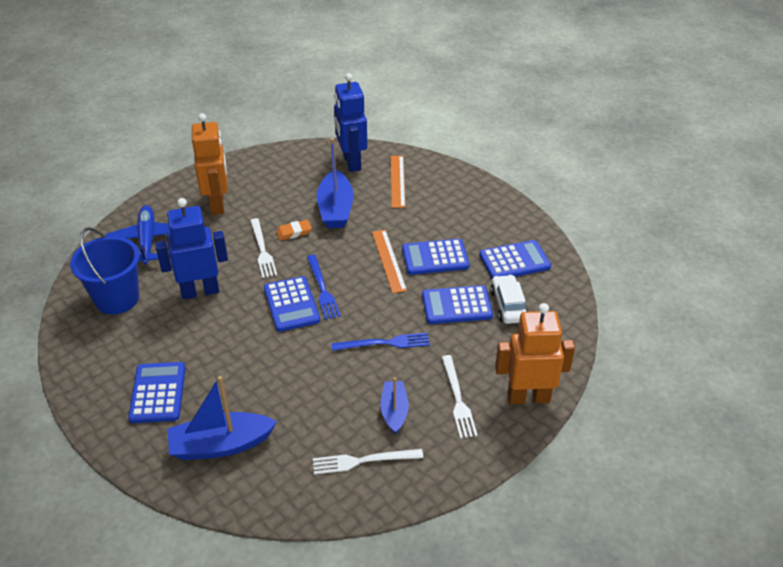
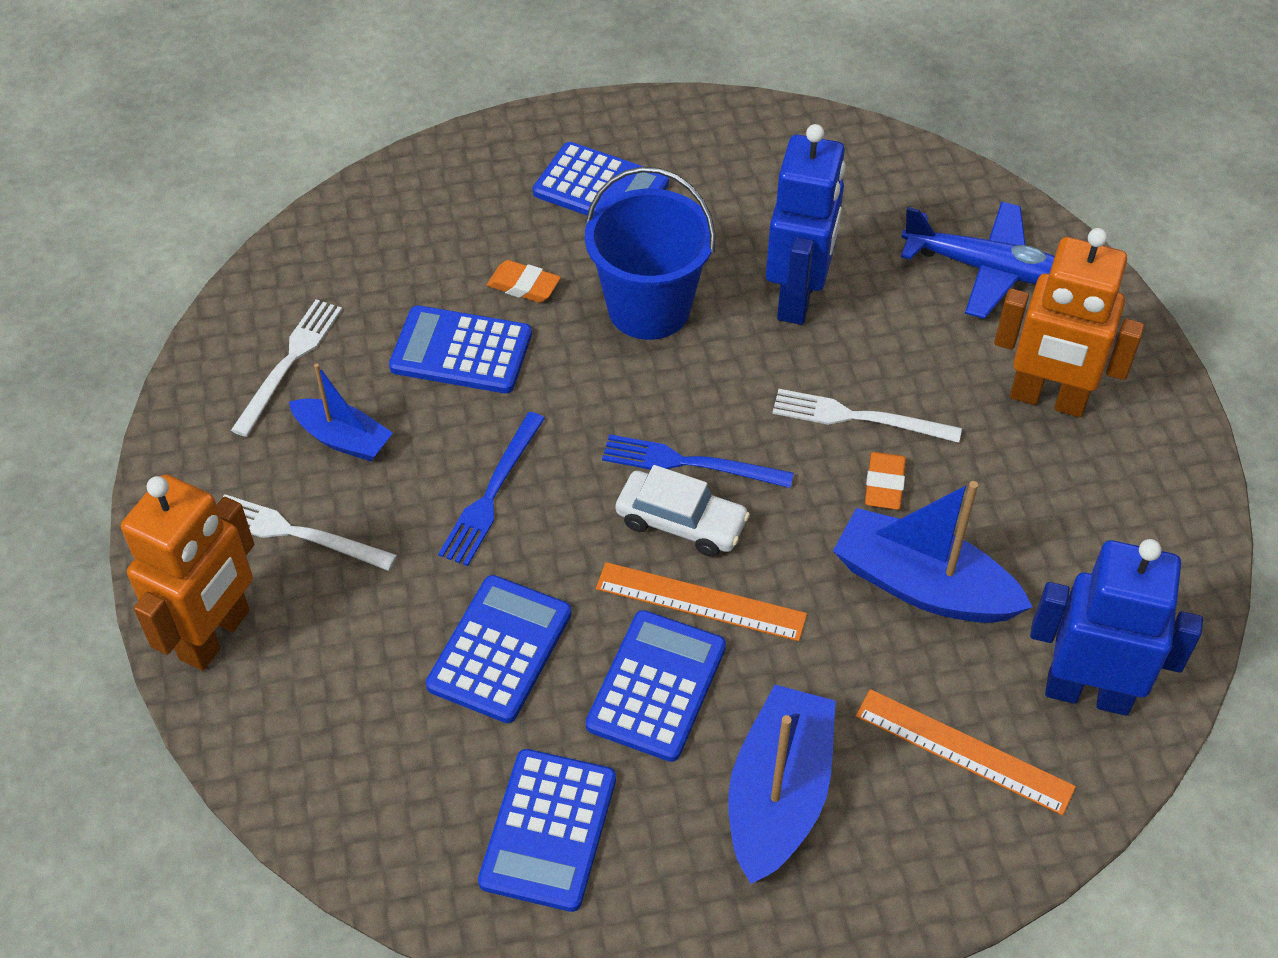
camera: 120 degrees right, 10 degrees up
(117, 299) = (848, 195): blue bucket -> blue bucket (649, 308)
(221, 445) = (449, 224): blue boat -> blue boat (778, 795)
(250, 391) = (524, 286): none -> orange eraser
(291, 304) = (680, 405): blue calculator -> blue calculator (461, 351)
(508, 305) = (437, 738): white car -> white car (681, 522)

